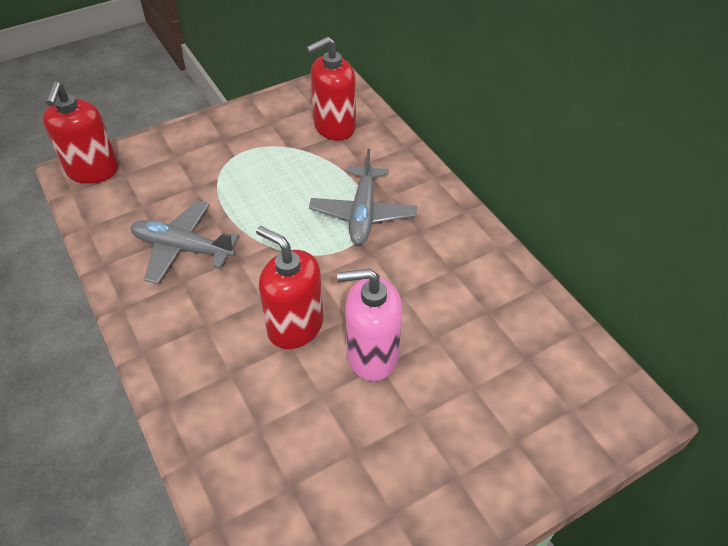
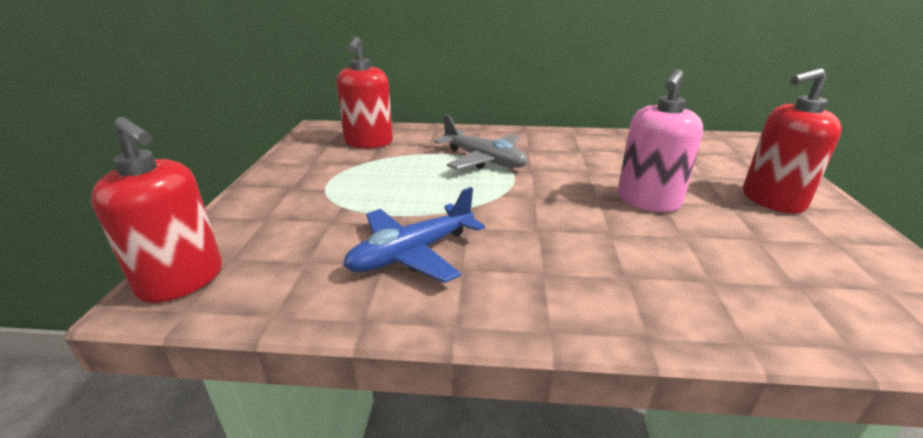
camera: 55 degrees left, 20 degrees down
(183, 248) = (412, 253): grey plane -> blue plane
(295, 326) = (587, 223): red soap dispenser -> red soap dispenser (772, 200)

